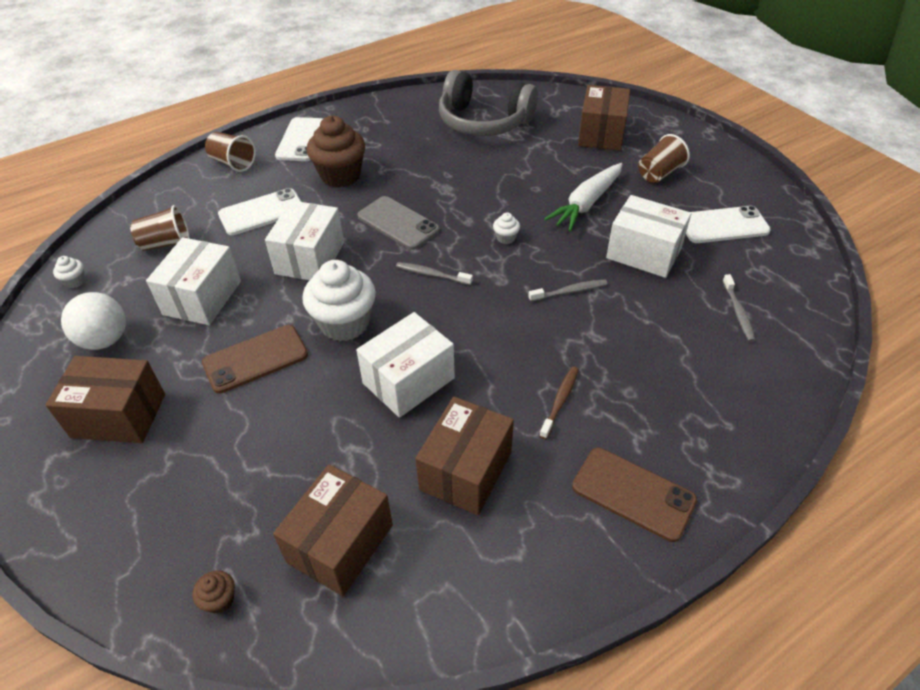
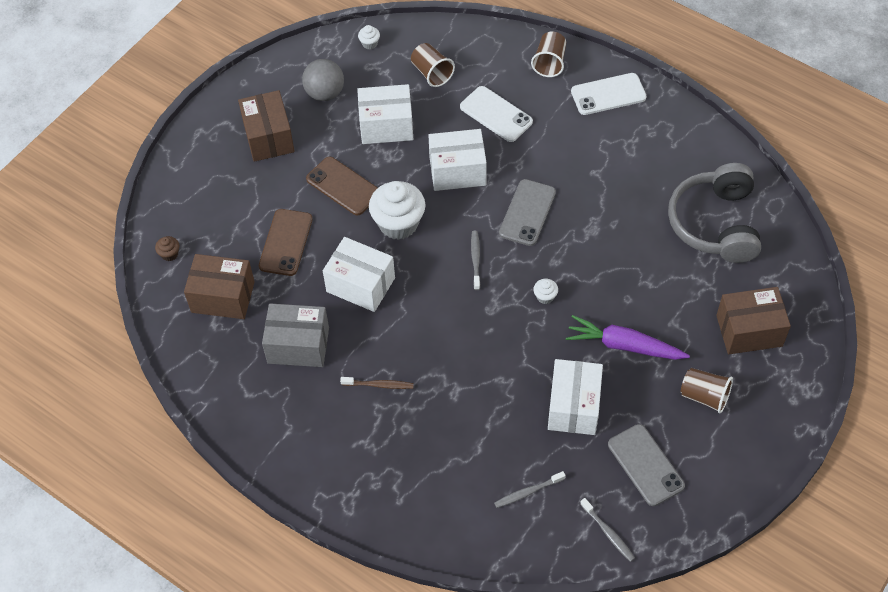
camera: 70 degrees right, 10 degrees up
(105, 340) = (325, 93): white ball -> grey ball
(340, 175) = (571, 145): brown cupcake -> none
(465, 470) = (298, 345): brown box -> grey box
(569, 291) = (498, 362): grey toothbrush -> grey toothbrush (608, 532)
(586, 204) = (624, 345): white carrot -> purple carrot
(633, 493) = (316, 449): brown phone -> brown phone (286, 242)
(723, 225) = (645, 465): white phone -> grey phone

